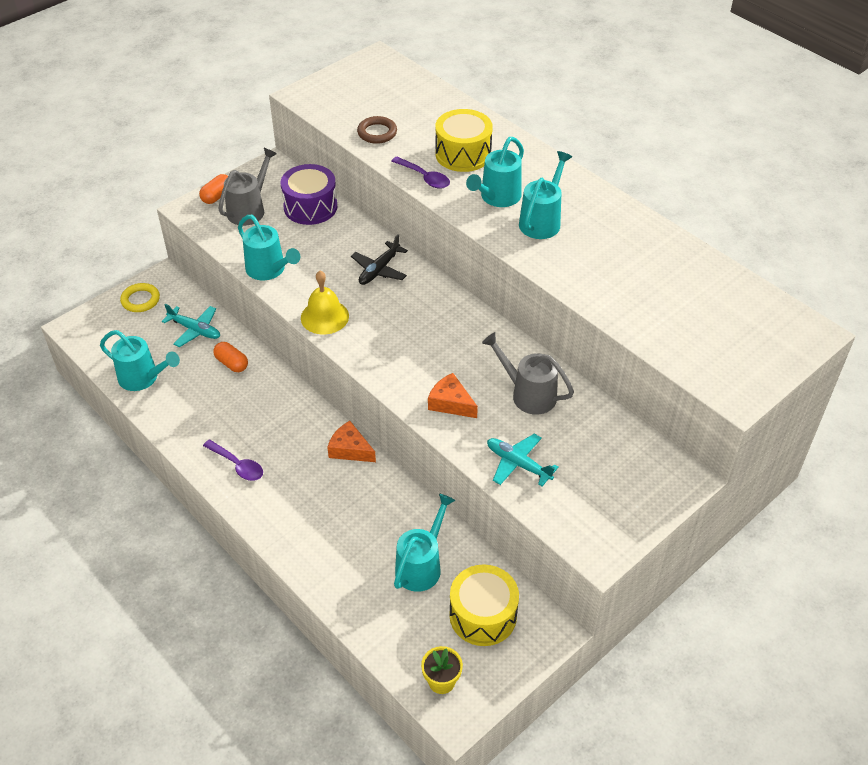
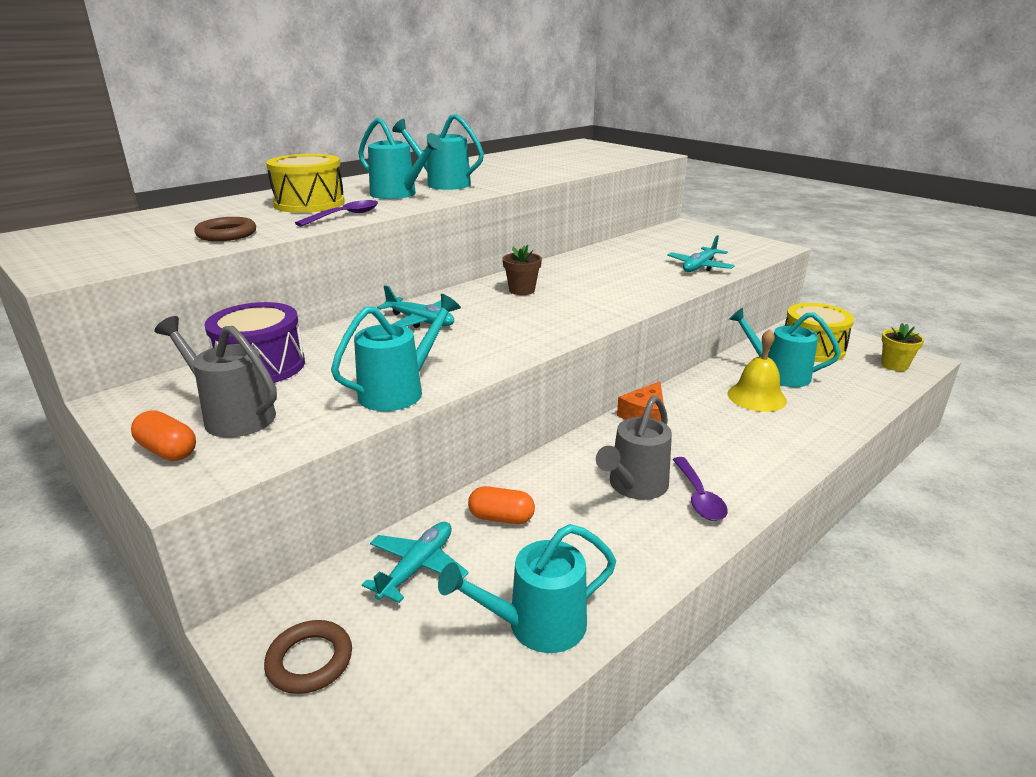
camera: 90 degrees left, 20 degrees down
(140, 300) = (309, 661): yellow ring -> brown ring
(143, 378) = (536, 626): turquoise watering can -> turquoise watering can turned 135 degrees counterclockwise
(232, 363) = (501, 518): orange capsule -> orange capsule turned 60 degrees clockwise
(237, 465) = (699, 497): purple spoon -> purple spoon turned 135 degrees clockwise
(324, 317) = (505, 349): yellow bell -> yellow bell (756, 397)
(379, 270) = (420, 321): black plane -> turquoise plane
(445, 326) = (522, 290): none -> brown flower pot
(451, 403) = (635, 289): orange cheese -> none
(528, 394) = (612, 262): grey watering can -> grey watering can (634, 486)

